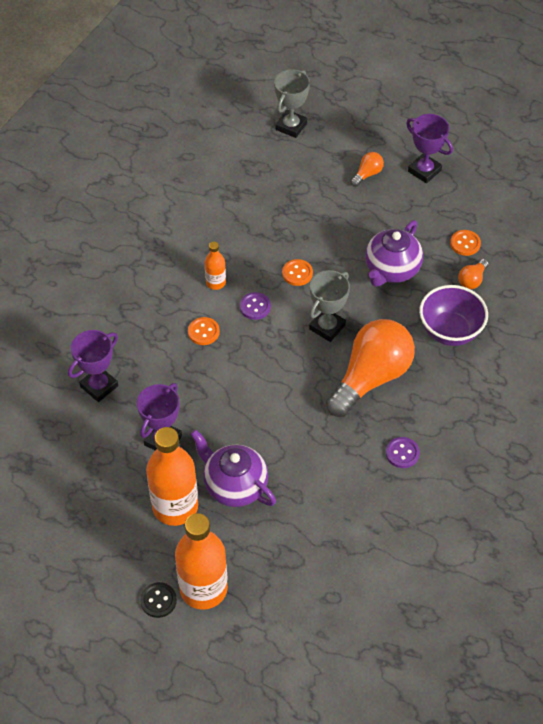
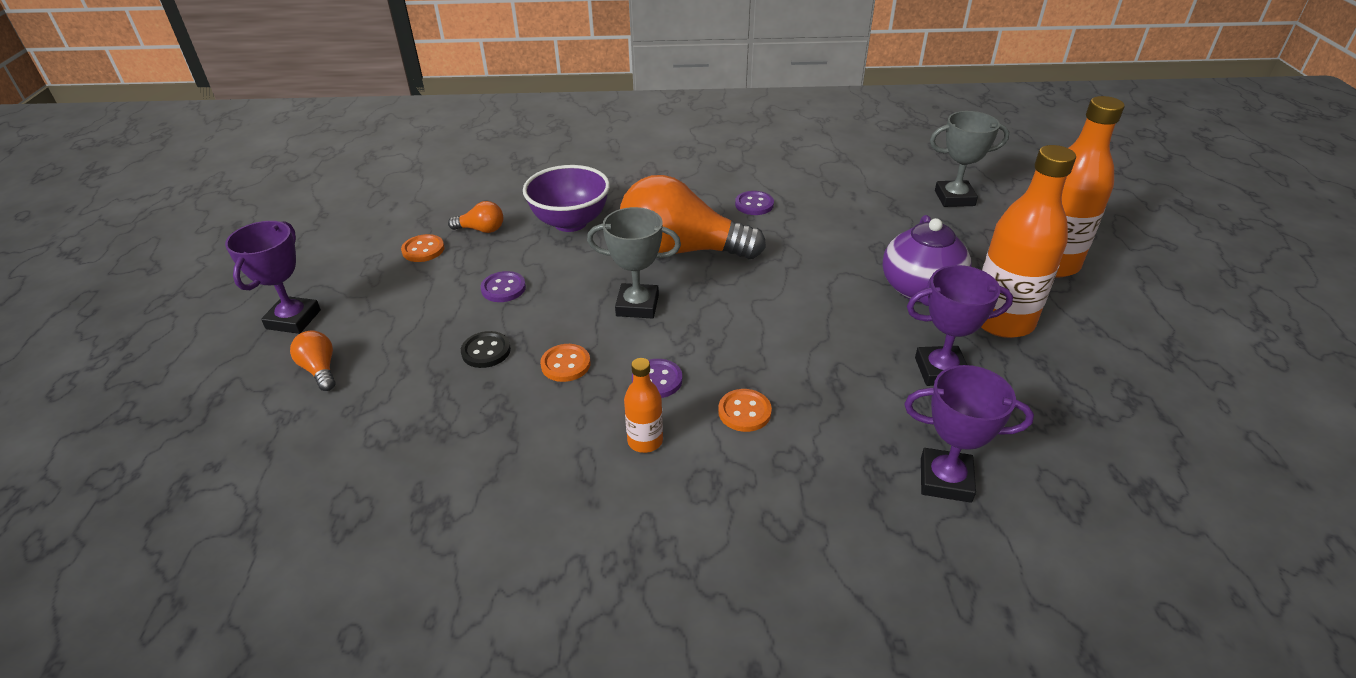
camera: 120 degrees left, 15 degrees down
(158, 600) = (1105, 286): black button -> black button (486, 351)
(291, 126) = (215, 507): grey trophy -> grey trophy (954, 198)
(367, 174) = (320, 370): orange light bulb -> orange light bulb turned 45 degrees clockwise
(391, 270) = (503, 288): purple teapot -> purple button

